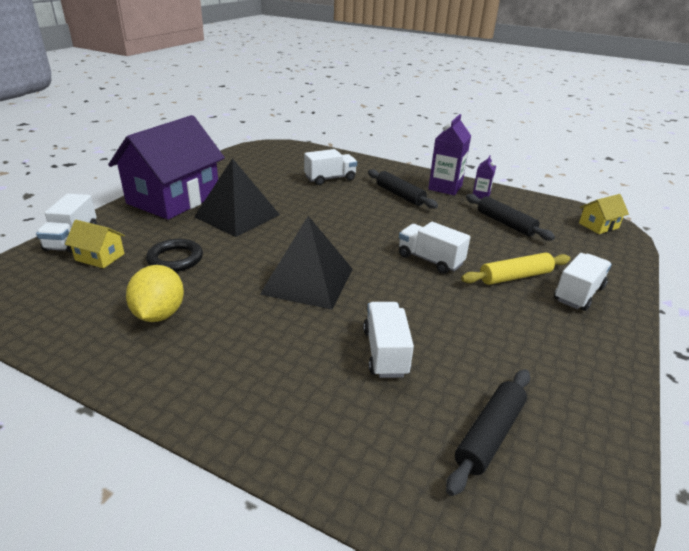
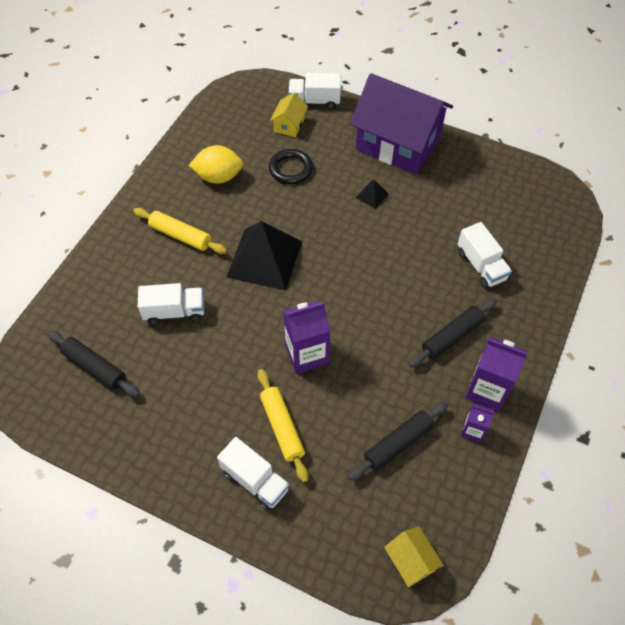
camera: 90 degrees right, 25 degrees up
(237, 216) = (372, 195): black pyramid -> black pyramid, size x0.42
(256, 349) = (180, 235): none -> yellow rolling pin
(430, 260) = (306, 354): white truck -> purple carton

